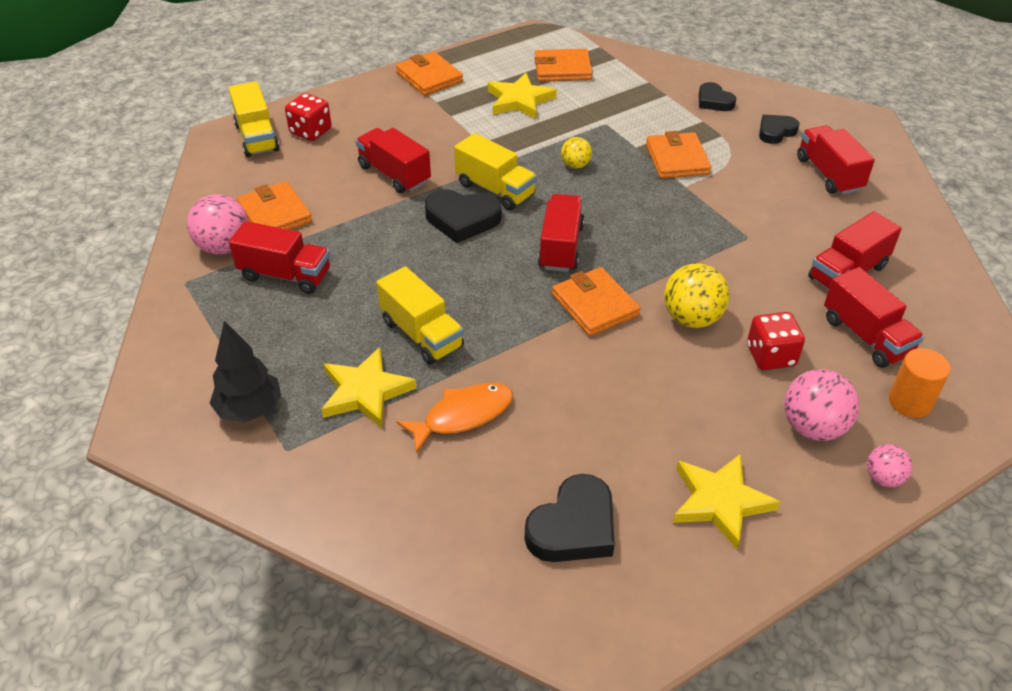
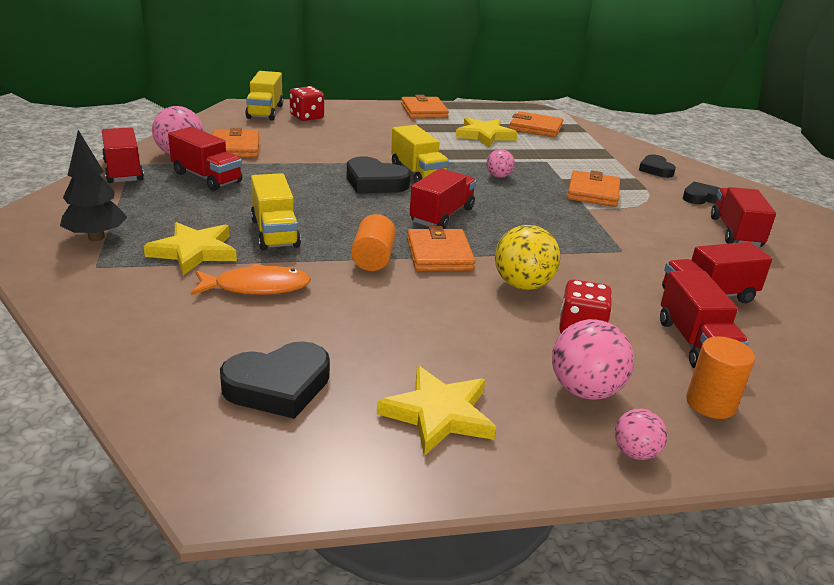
camera: 20 degrees right, 15 degrees down
(394, 174) = (346, 149): red truck -> red truck (123, 171)
(540, 335) = (373, 259): none -> orange cylinder
(575, 165) = (498, 176): yellow ball -> pink ball

